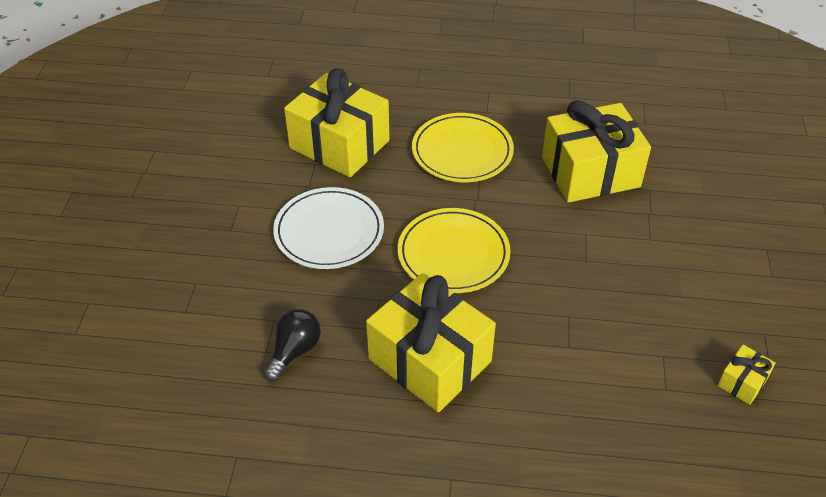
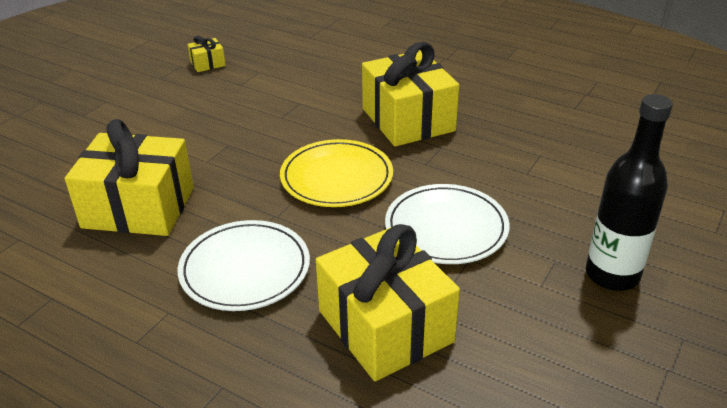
camera: 155 degrees left, 10 degrees down
(183, 230) = (612, 275): none -> black bottle
(294, 351) = (514, 149): black light bulb -> none
(462, 151) = (245, 269): yellow plate -> white plate

